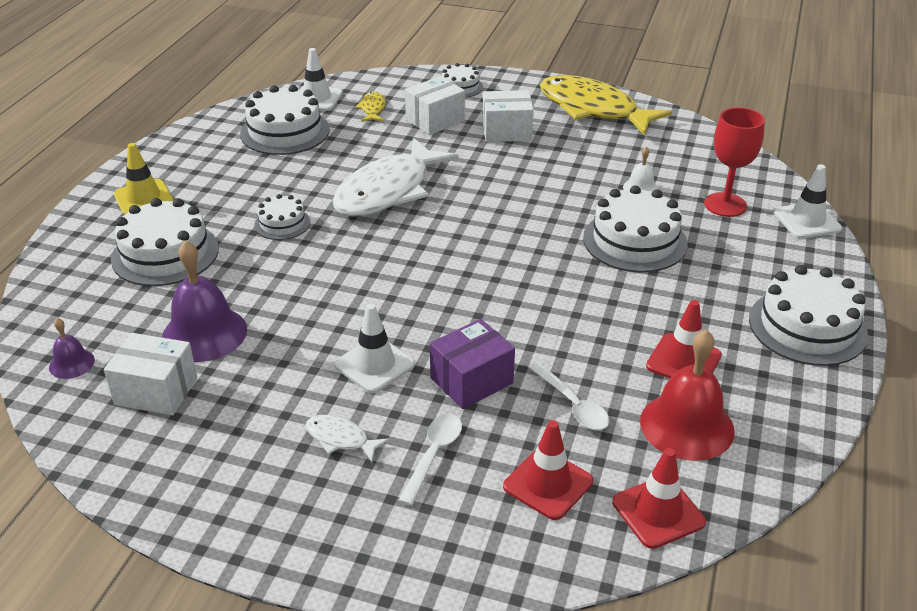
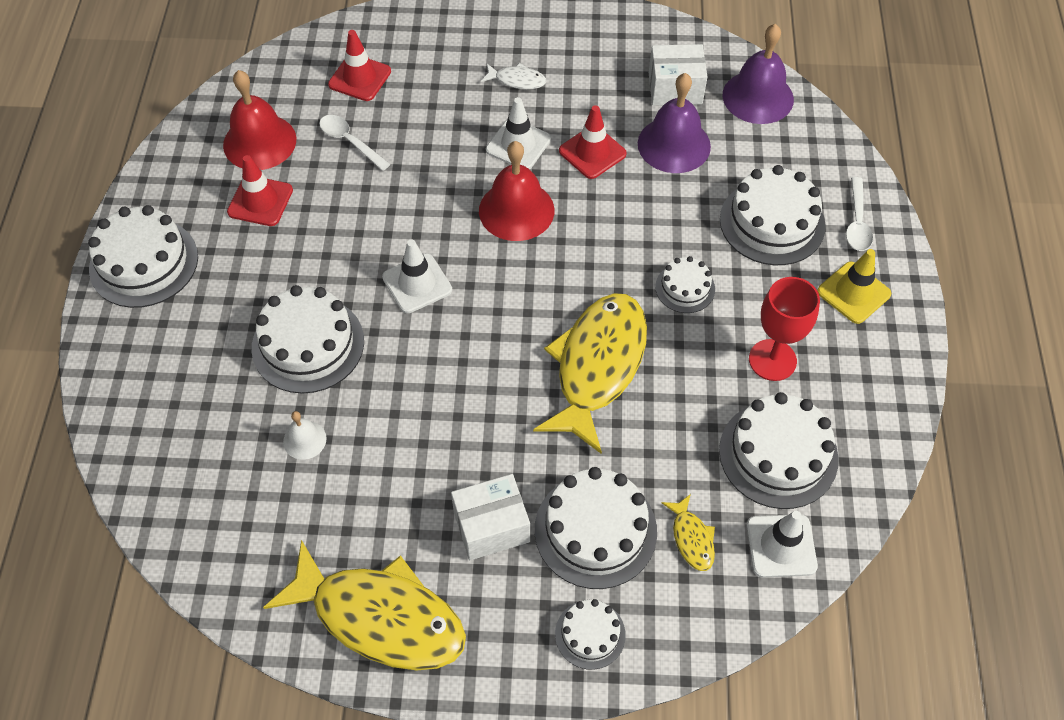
camera: 165 degrees right, 20 degrees up
(71, 363) = (758, 97): purple bell -> purple bell, size x1.98
(388, 191) = (597, 366): white fish -> yellow fish
(405, 305) = (516, 210): none -> red bell
(433, 455) = (445, 82): white spoon -> white spoon (857, 222)
(435, 120) = (595, 530): white box -> white cake
(471, 380) = (435, 146): purple box -> none
(658, 512) = (282, 74): red traffic cone -> red traffic cone (592, 152)
(725, 205) = (204, 430): red goblet -> red goblet (772, 360)
(807, 221) = (112, 422): white traffic cone -> white traffic cone (417, 283)

